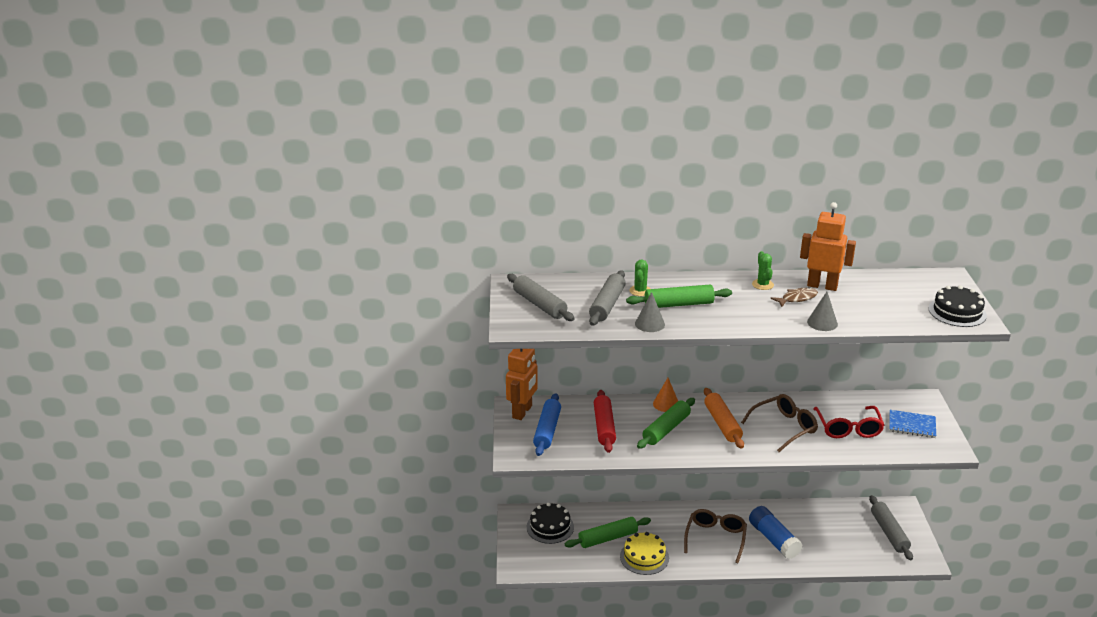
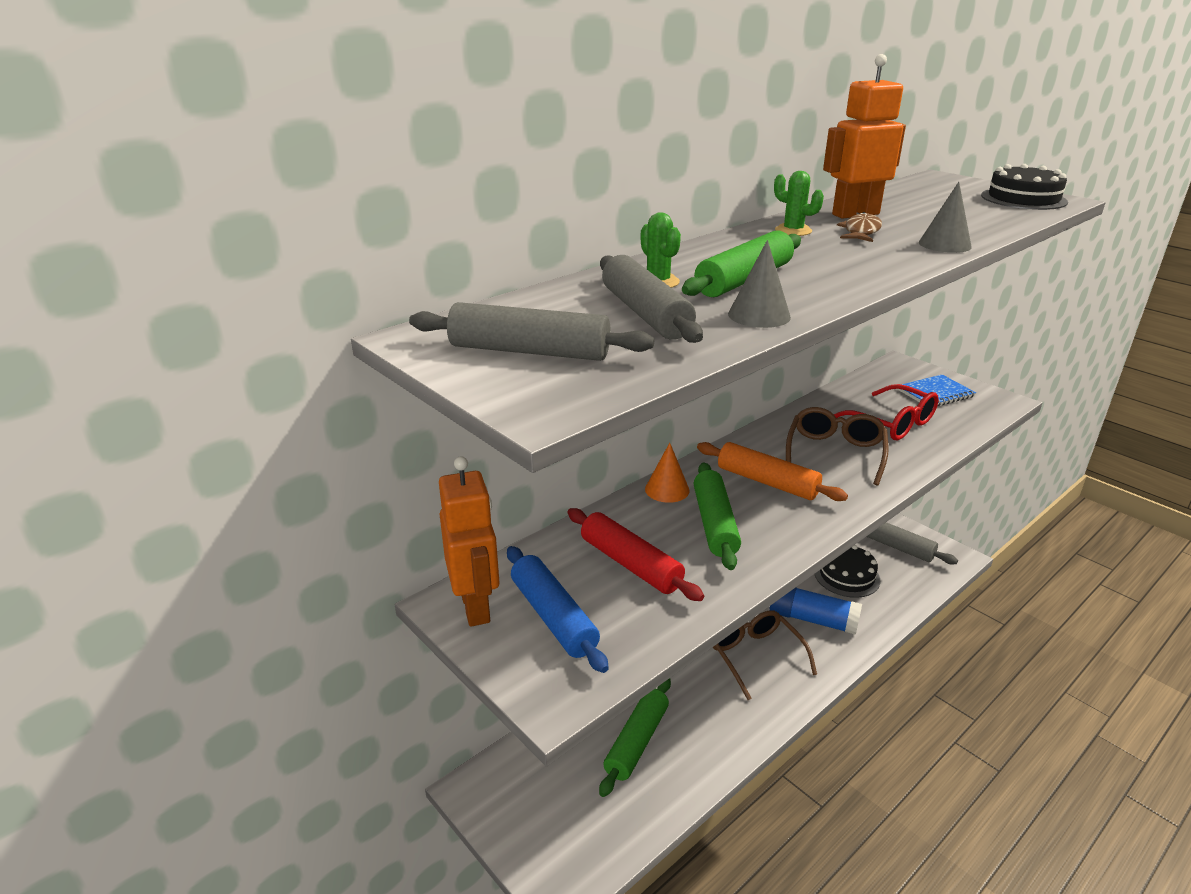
camera: 40 degrees left, 0 degrees up
(550, 527) = (542, 777): black cake -> black cake (846, 576)
(644, 557) = (710, 739): yellow cake -> none

